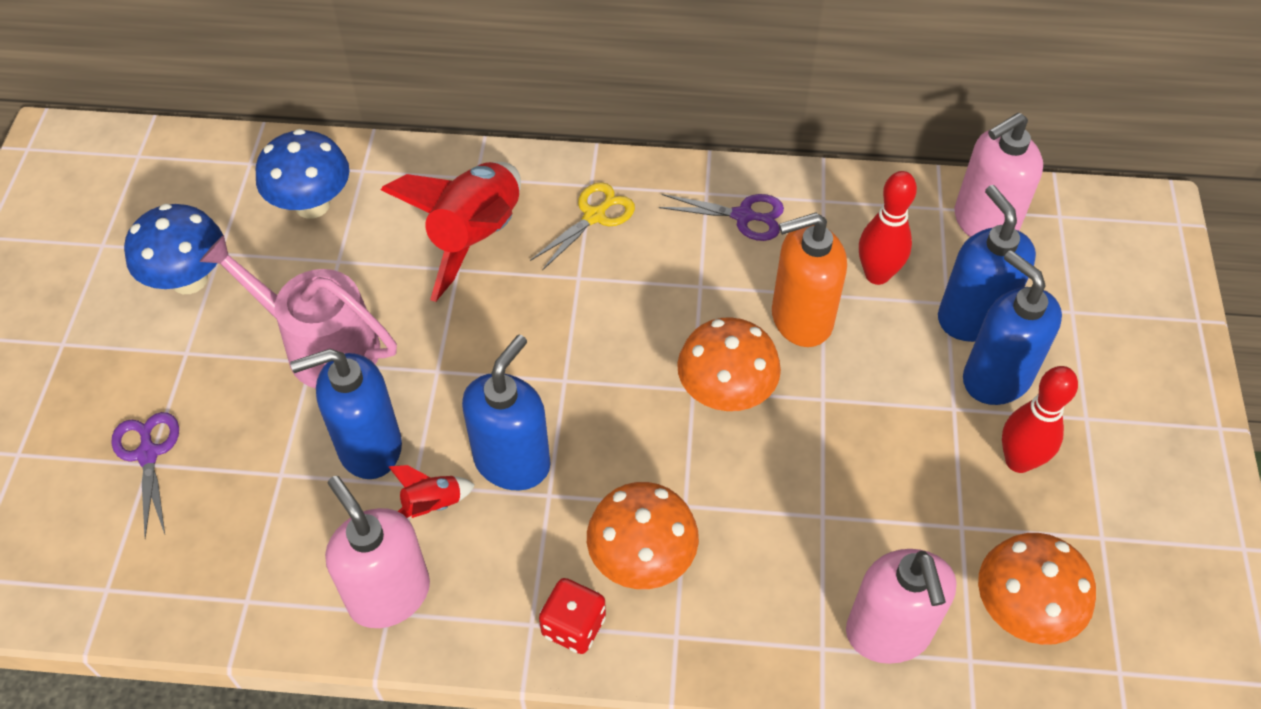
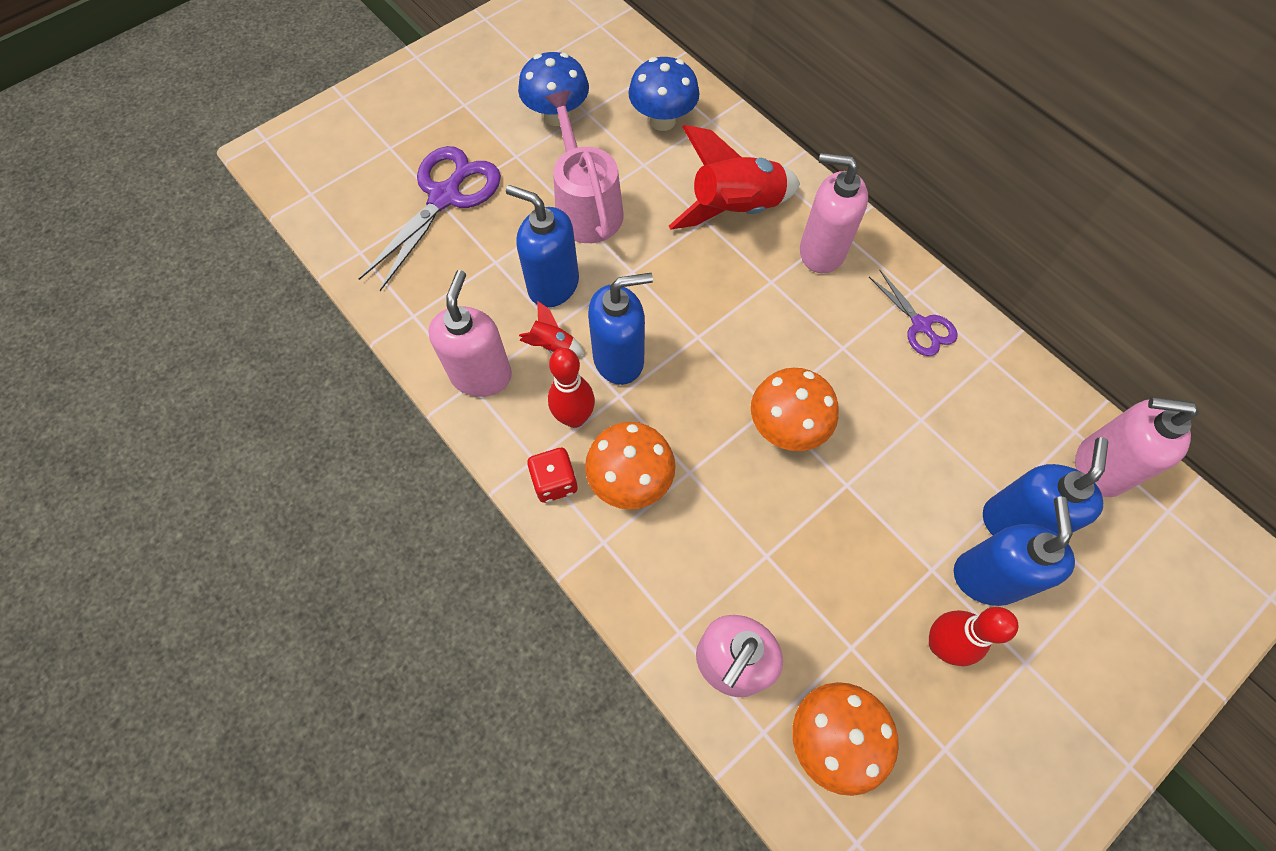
camera: 45 degrees right, 10 degrees up
(148, 454) = (445, 197): purple scissors -> purple scissors, size x1.83
(594, 216) = (821, 251): yellow scissors -> pink soap dispenser
(801, 319) = (887, 422): orange soap dispenser -> none
(877, 274) = (975, 437): red bowling pin -> red bowling pin (574, 417)

